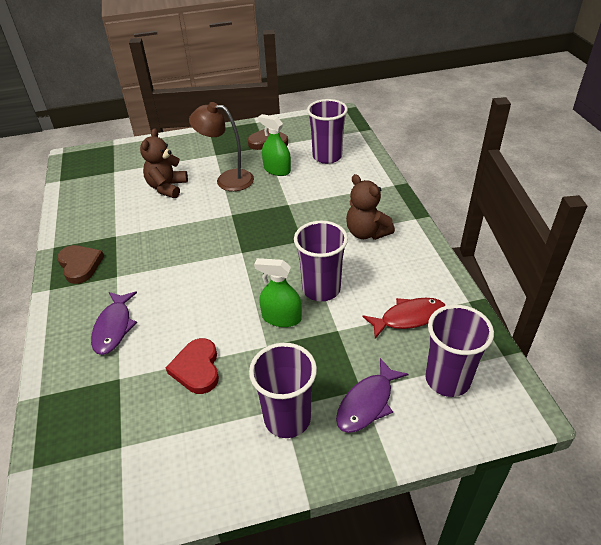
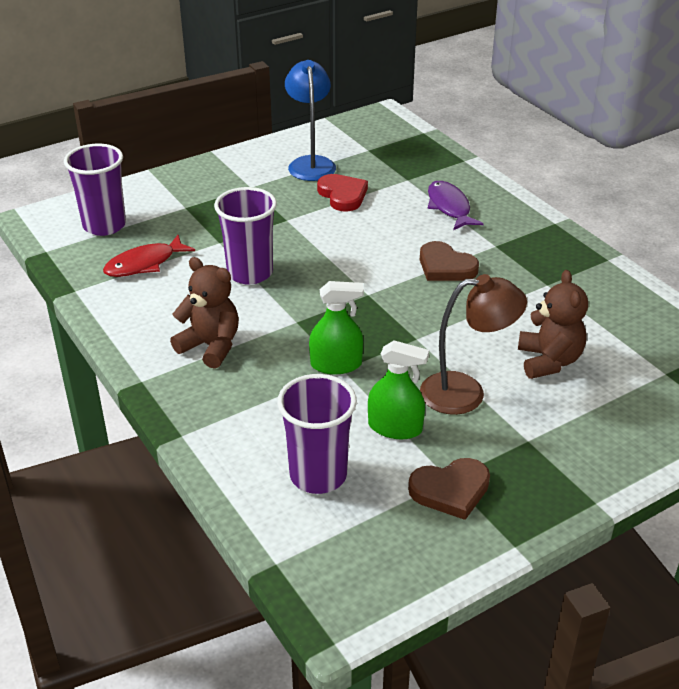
camera: 160 degrees right, 5 degrees down
(80, 265) = (550, 248): brown heart -> brown heart (445, 267)
(200, 435) = (311, 163): none -> blue lamp
(281, 318) = (282, 241): green spray bottle -> green spray bottle (336, 364)
(287, 418) = (244, 182): purple cup -> none
(367, 403) = (177, 200): purple fish -> none

